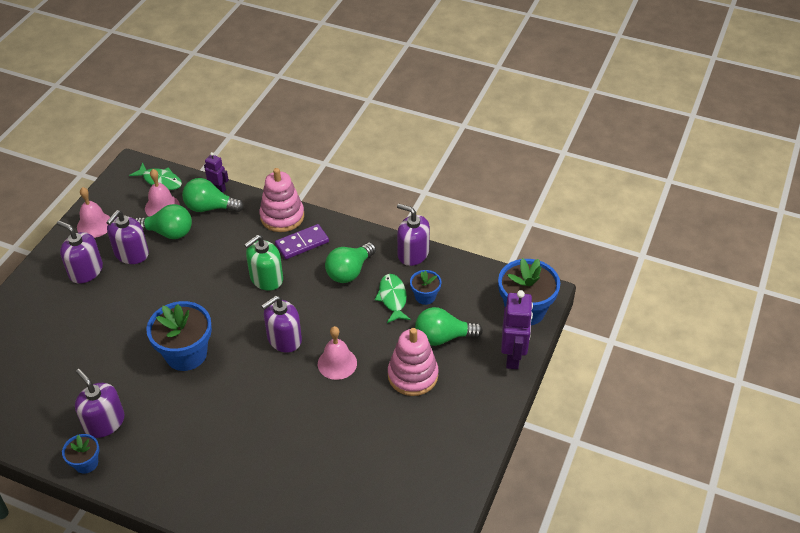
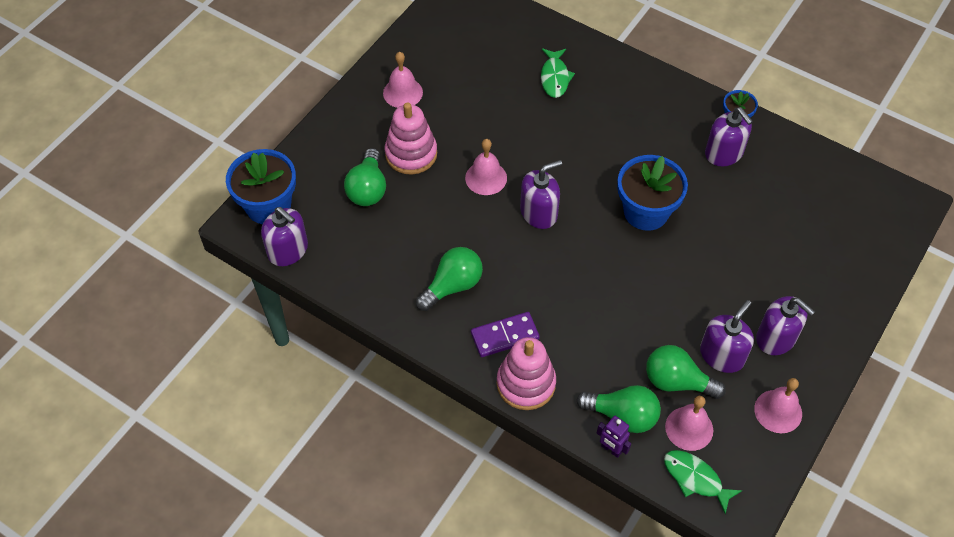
camera: 170 degrees left, 10 degrees up
(266, 278) = (553, 292): green soap dispenser -> none
(393, 298) = (410, 243): green fish -> green fish (555, 78)
(413, 253) = (371, 299): purple soap dispenser -> purple soap dispenser (288, 250)
(425, 296) = (373, 239): blue flower pot -> none
(439, 439) = (403, 92): none -> pink bell
(443, 337) = (368, 189): green light bulb -> green light bulb turned 90 degrees clockwise
(513, 357) = (303, 157): purple robot -> none

